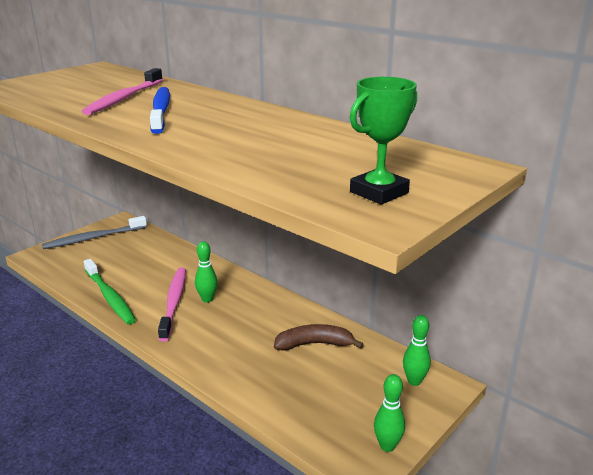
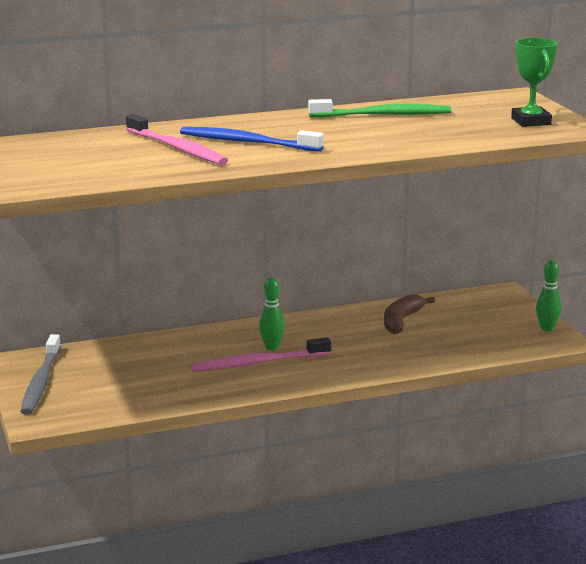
camera: 60 degrees left, 5 degrees down
(110, 297) = (206, 392): green toothbrush -> green toothbrush (384, 115)
(174, 302) = (257, 363): pink toothbrush -> pink toothbrush turned 45 degrees counterclockwise
(414, 381) = (487, 300): green bowling pin -> none

